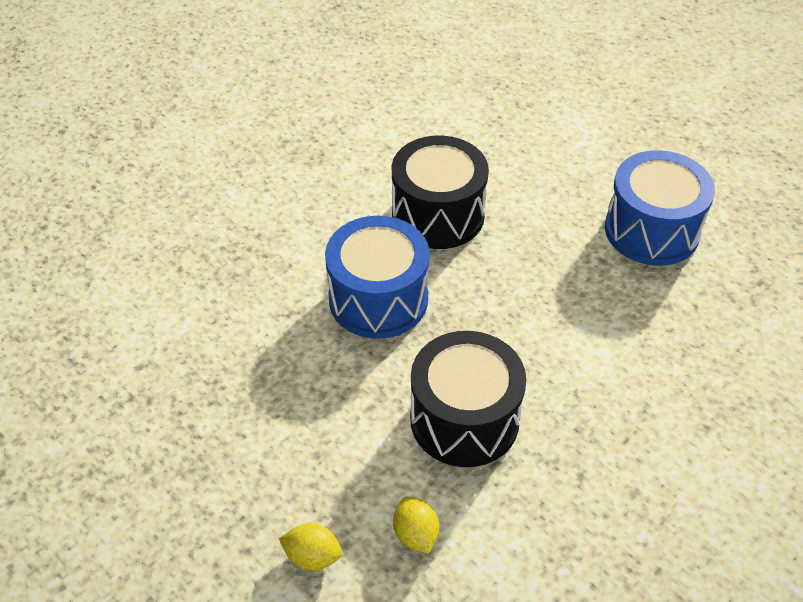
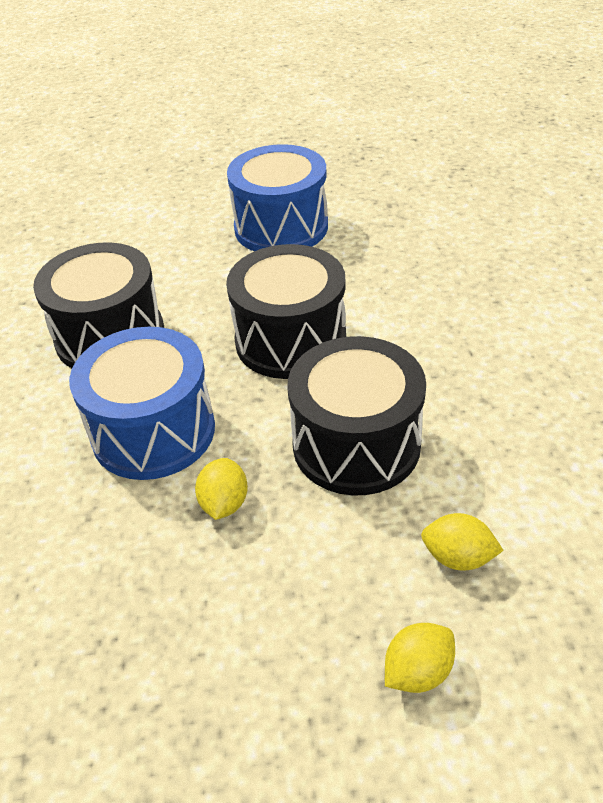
camera: 50 degrees left, 5 degrees down
(353, 376) = (224, 503): none -> yellow lemon
(530, 318) = (290, 340): none -> black drum

